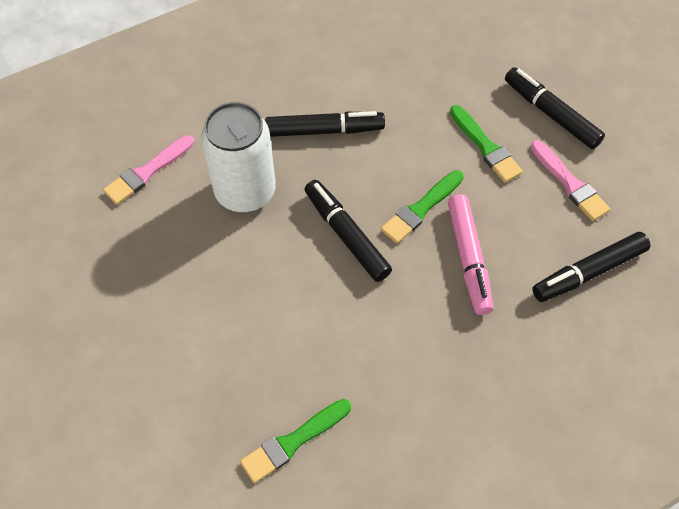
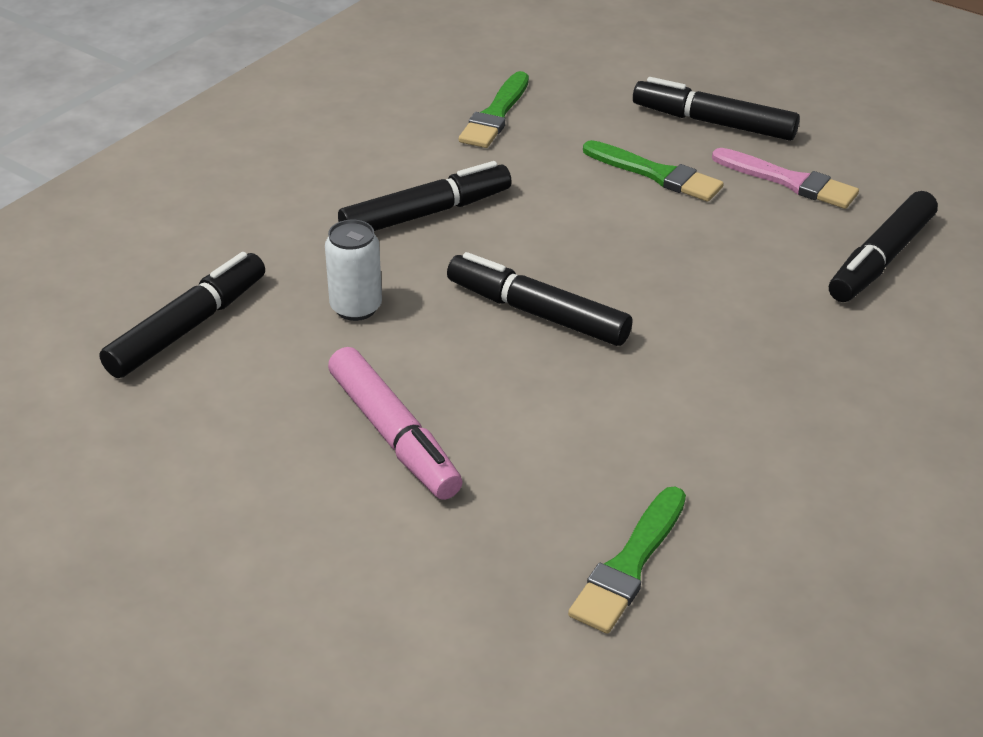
camera: 25 degrees left, 20 degrees down
(147, 172) = (188, 327): pink brush -> black marker
(245, 191) = (356, 307): white can -> white can, size x0.53
(421, 209) = (619, 257): green brush -> green brush (495, 115)
(468, 258) = (720, 289): pink marker -> pink marker (394, 435)

